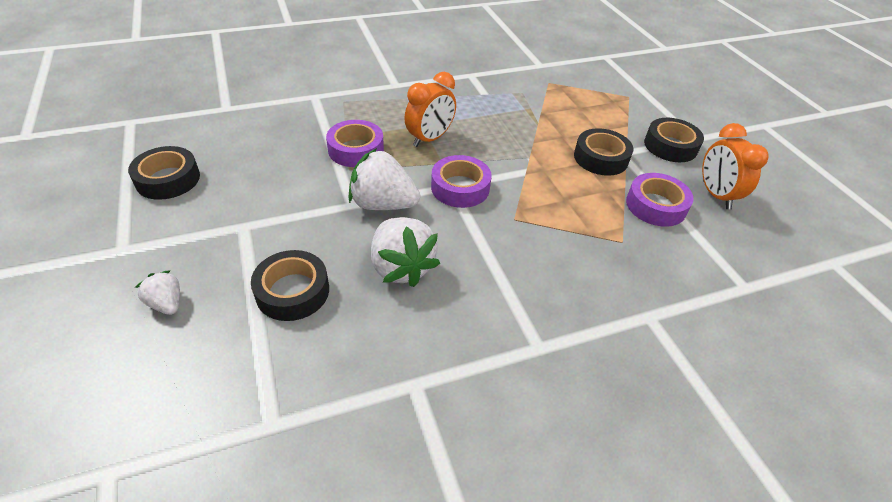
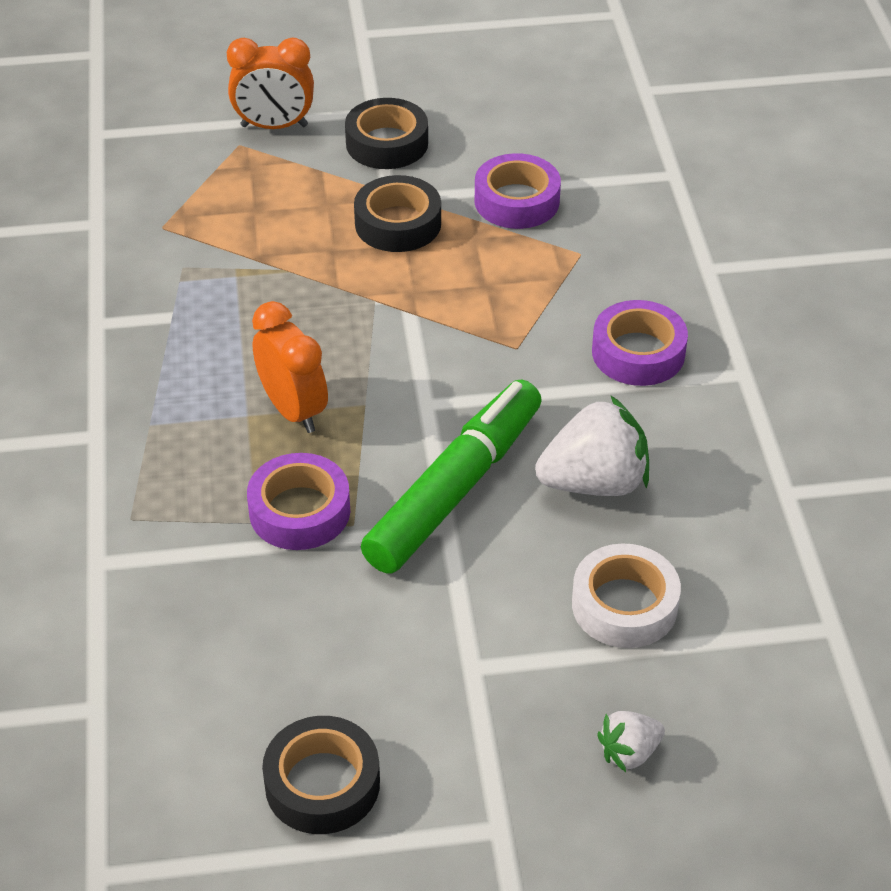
camera: 75 degrees left, 0 degrees up
(292, 291) = (624, 605): black tape -> white tape
(383, 204) = (455, 489): white strawberry -> green marker
(460, 187) = (433, 393): purple tape -> purple tape (638, 352)
(715, 195) = (506, 138): orange clock -> orange clock (274, 126)

